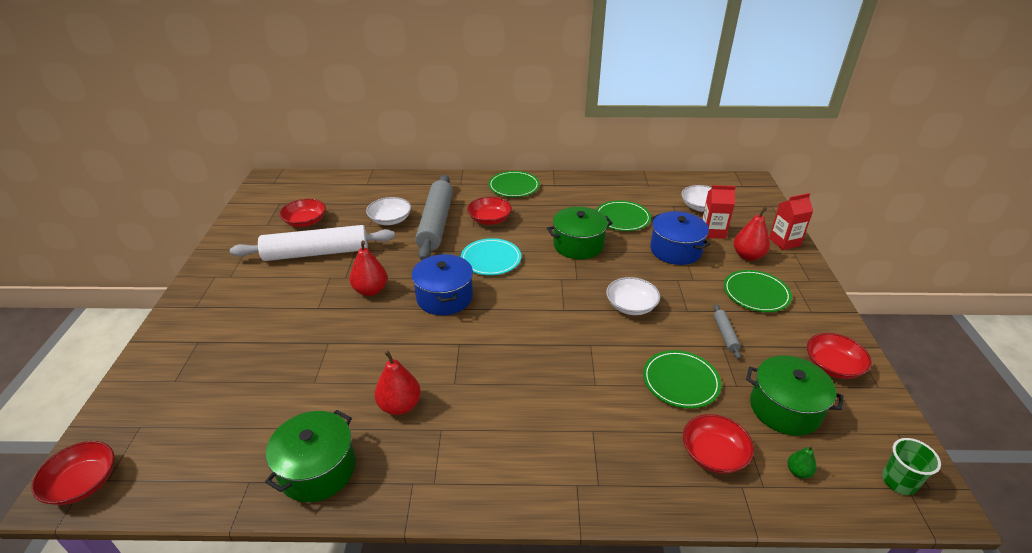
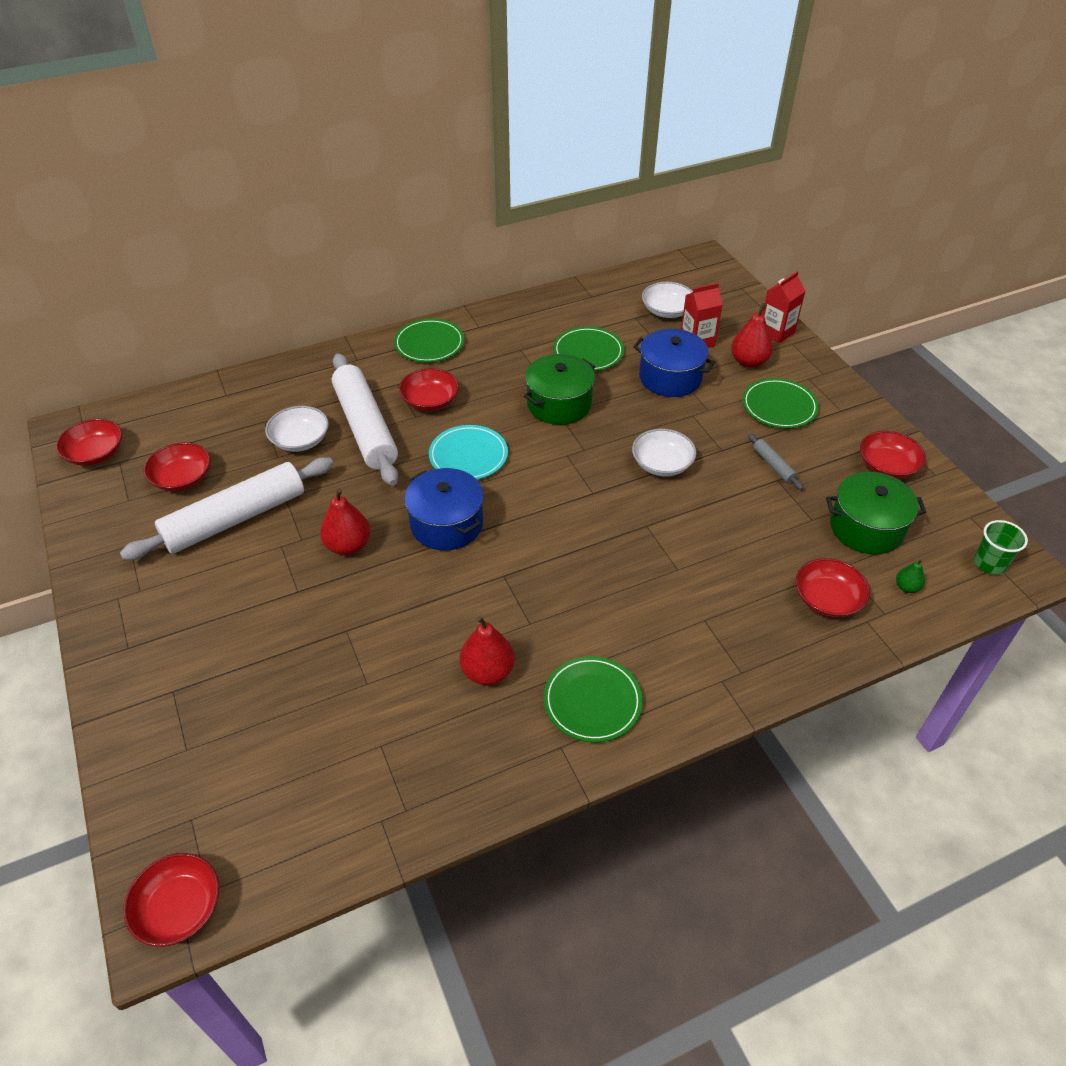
camera: 25 degrees left, 10 degrees up
(270, 195) = (95, 453): none -> red bowl
(317, 469) = (448, 776): green pot -> none
(435, 224) = (365, 427): grey rolling pin -> white rolling pin
(680, 381) = (758, 534): green plate -> green plate (592, 701)

